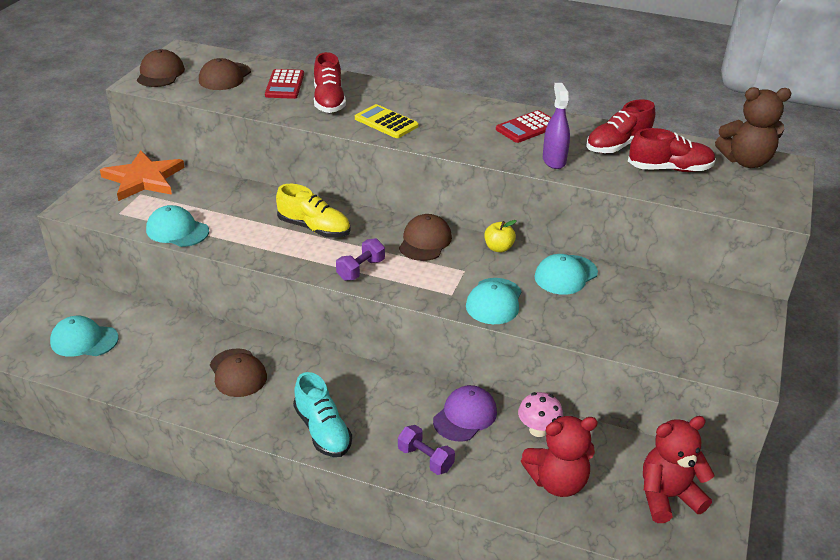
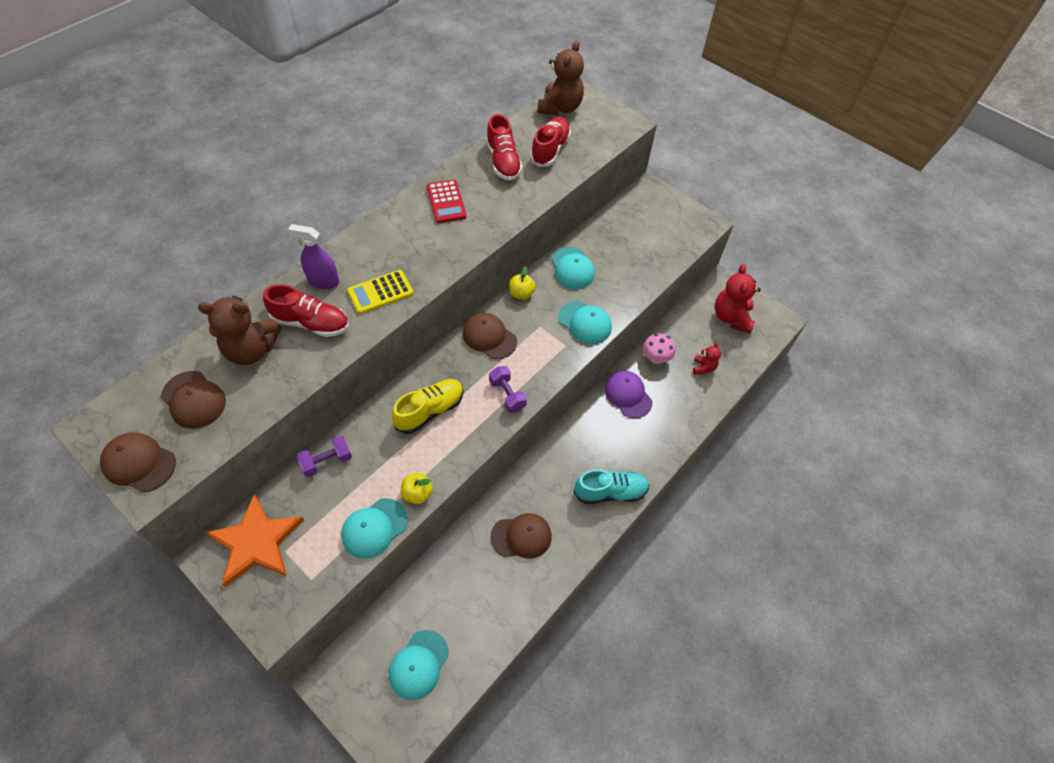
camera: 70 degrees left, 20 degrees up
(221, 244) = (417, 493): none -> yellow apple
(284, 85) = (251, 350): red calculator -> brown teddy bear
(425, 459) = (660, 434): purple dumbbell -> purple dumbbell (327, 461)
(554, 160) = (505, 207): purple spray bottle -> purple spray bottle (323, 281)
(557, 482) = (703, 367): red teddy bear -> red teddy bear, size x0.53

